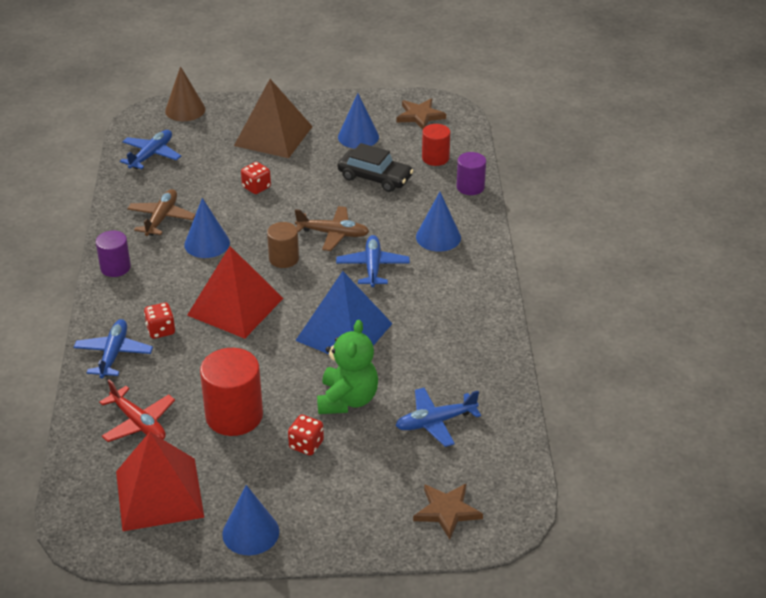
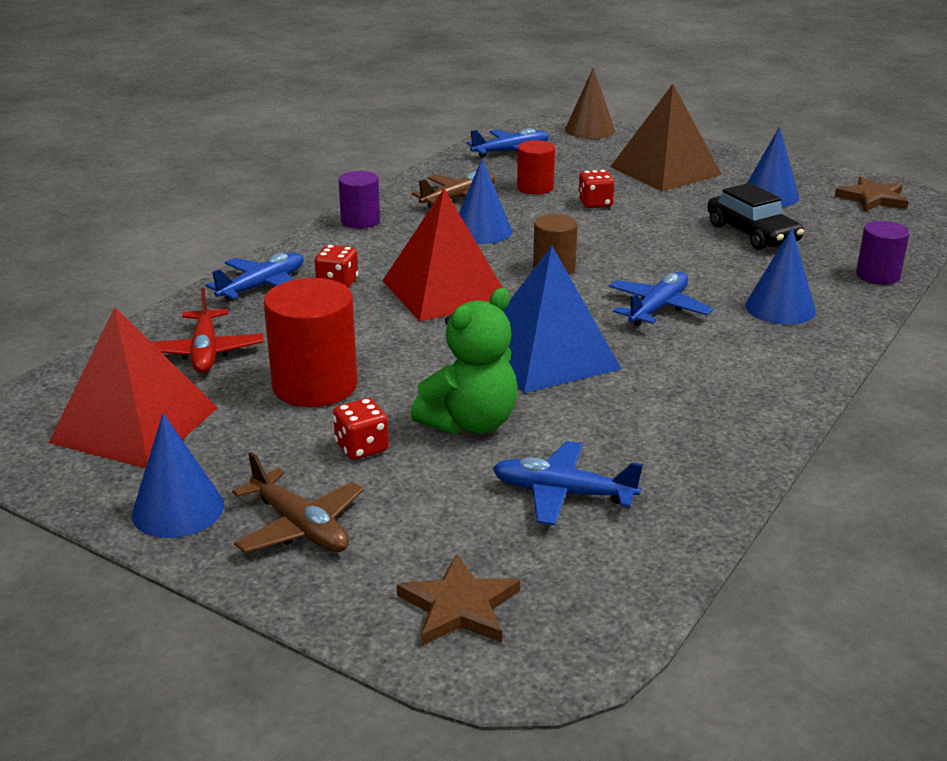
camera: 35 degrees right, 10 degrees down
(333, 234) = (641, 265): brown plane -> brown plane (300, 527)
(435, 158) = (855, 238): red cylinder -> red cylinder (535, 187)

